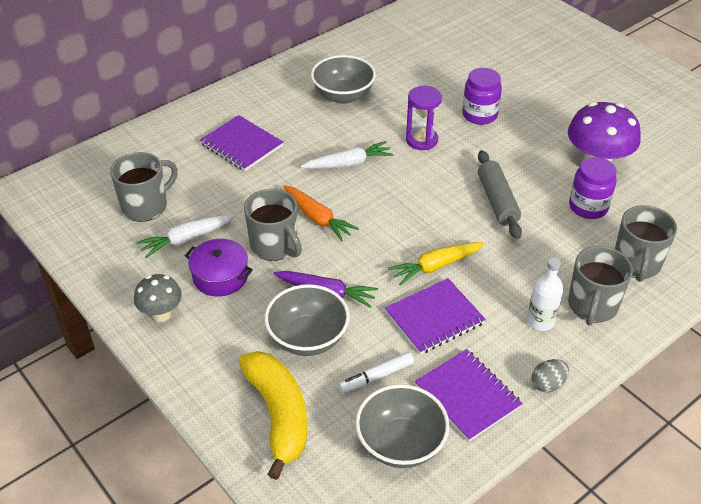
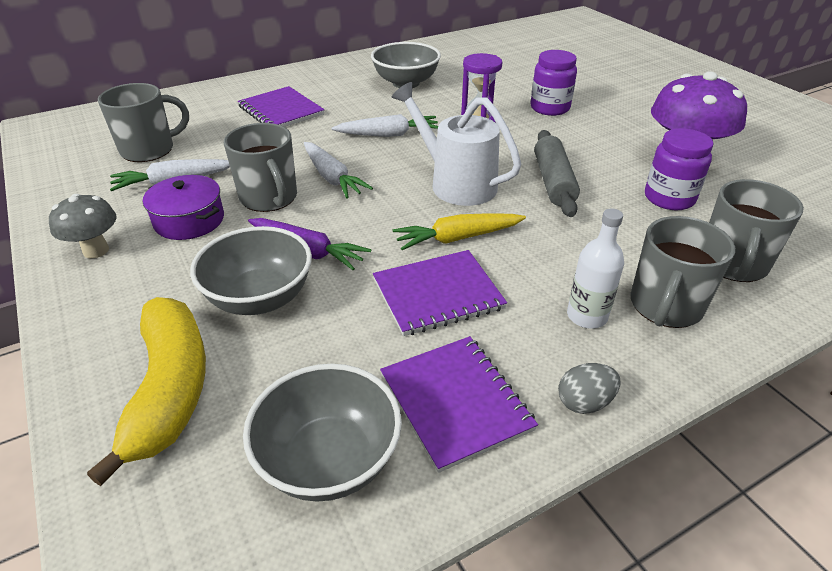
camera: 10 degrees right, 5 degrees down
(317, 218) = (332, 178): orange carrot -> white carrot
(376, 377) = (331, 357): white marker -> none
(420, 212) = (456, 183): none -> white watering can

